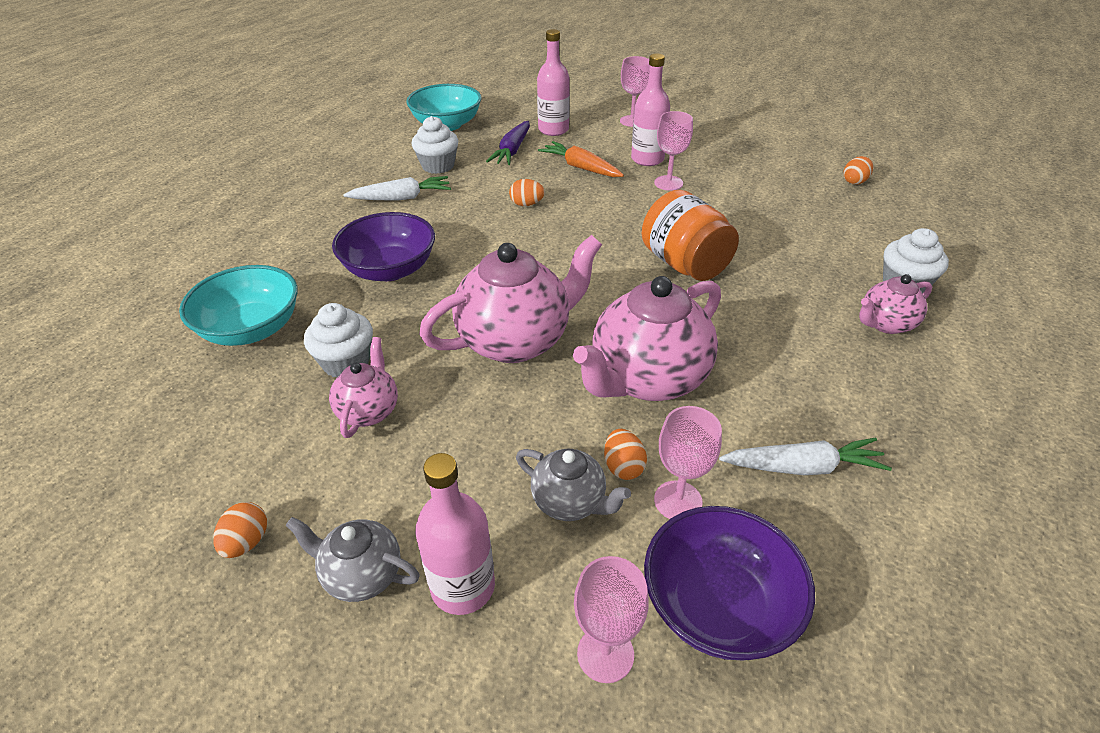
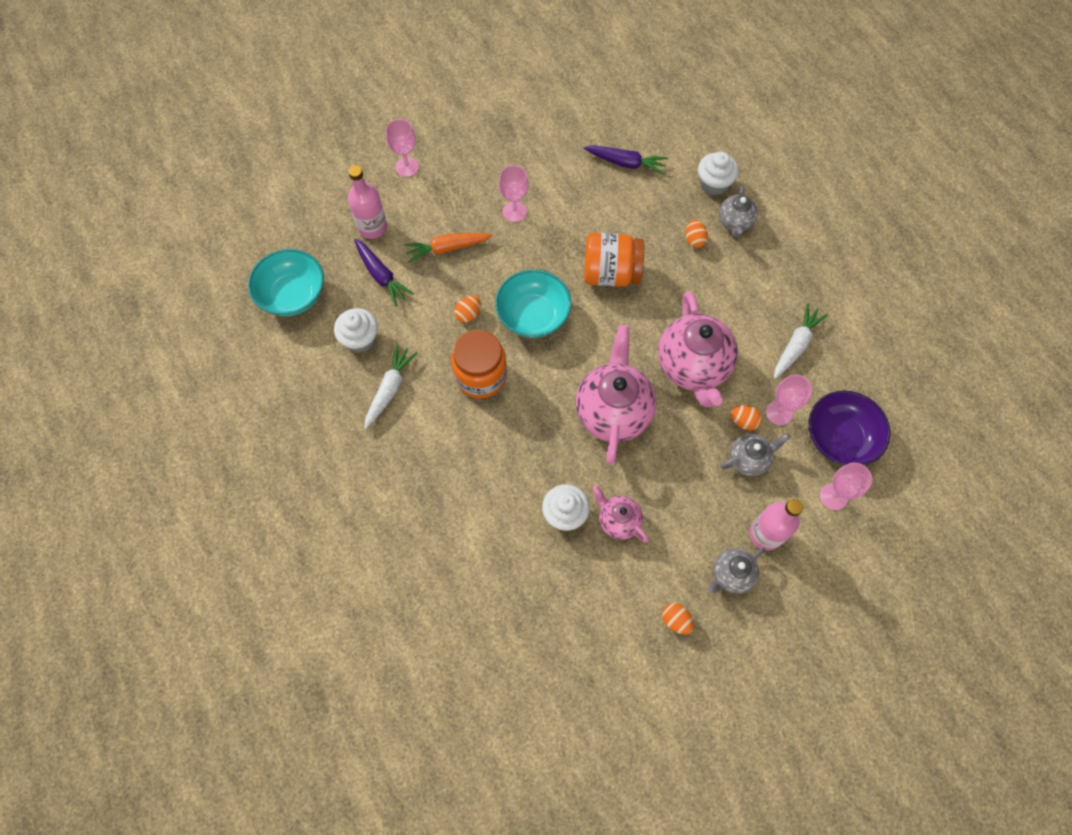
camera: 55 degrees left, 25 degrees up
(252, 329) = (487, 556): turquoise bowl -> turquoise bowl (533, 315)
(390, 269) = (482, 443): purple bowl -> none
(466, 237) = (480, 376): none -> orange jar
(647, 159) = (472, 200): pink bottle -> none
(823, 218) = (625, 163): none -> purple carrot
(854, 181) = (602, 110): orange egg -> orange egg (694, 240)
(885, 324) = (735, 222): pink teapot -> grey teapot

